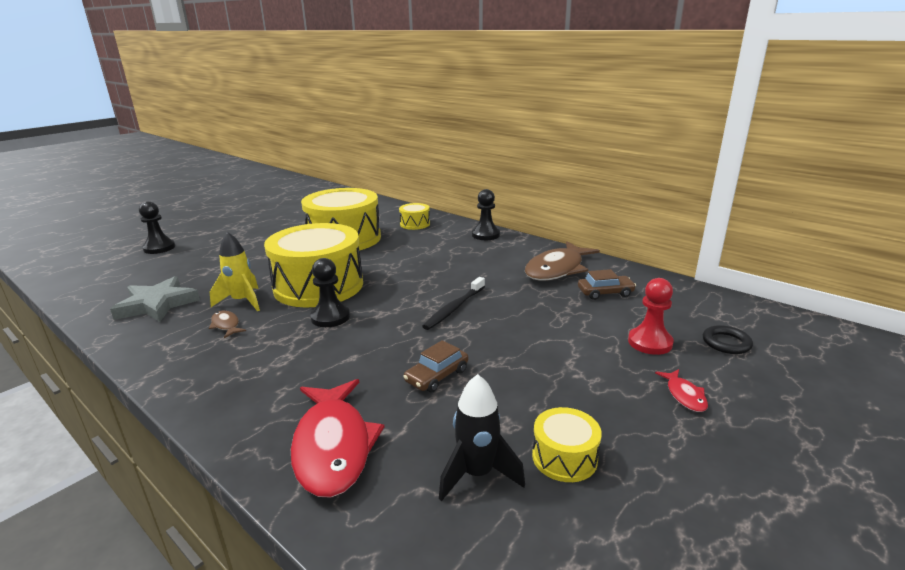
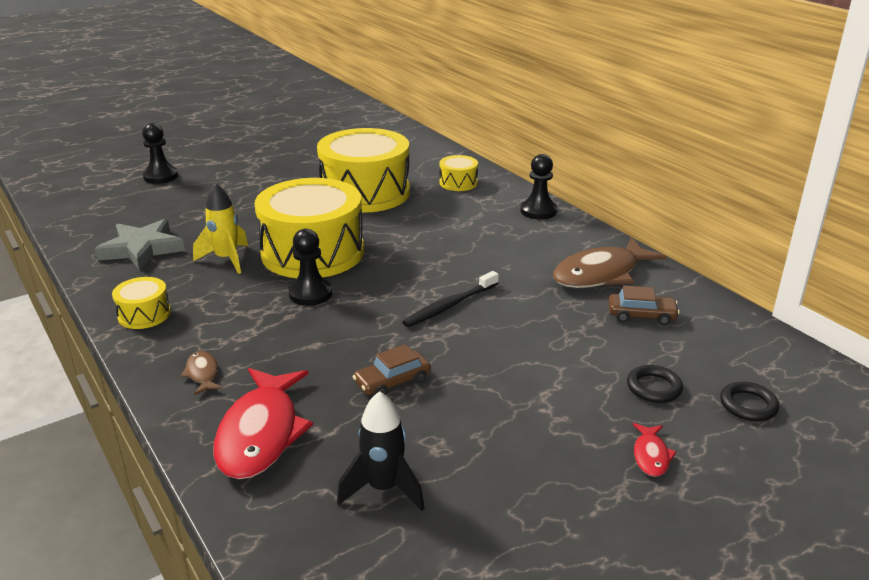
camera: 15 degrees right, 5 degrees up
(226, 325) = (202, 285): brown fish -> brown fish (202, 373)
(564, 457) = (478, 491): yellow drum -> yellow drum (144, 314)
(650, 342) = (654, 387): red pawn -> black ring

